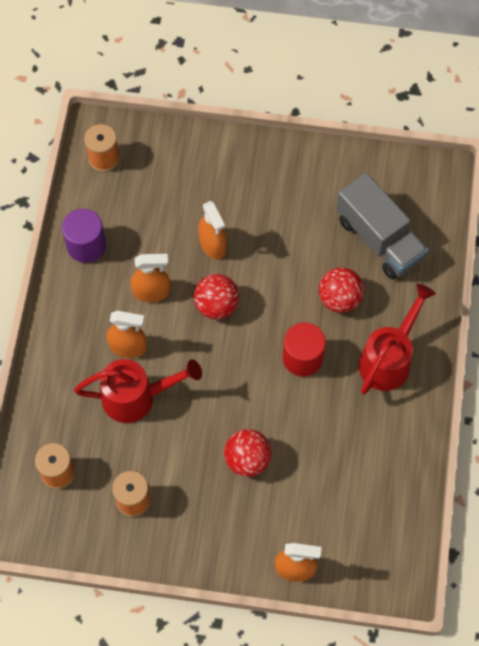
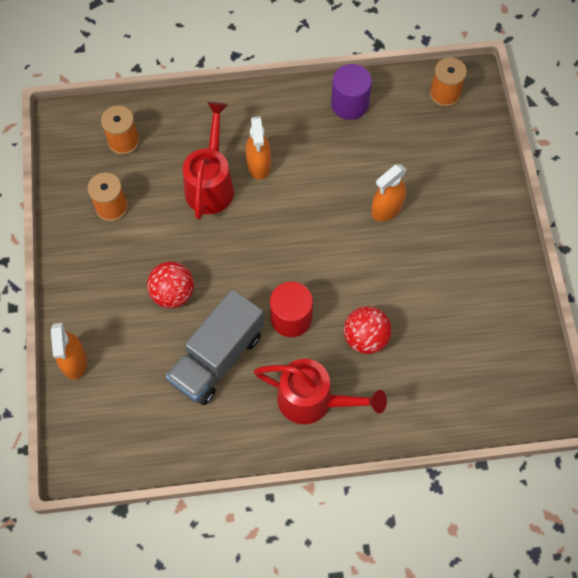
camera: 75 degrees right, 0 degrees up
(136, 397) = (211, 184): red watering can -> red watering can turned 150 degrees counterclockwise
(151, 291) = (320, 169): orange spray bottle -> none
(216, 305) = (323, 228): red ball -> none
(379, 239) = (446, 361): grey truck -> grey truck (217, 358)

